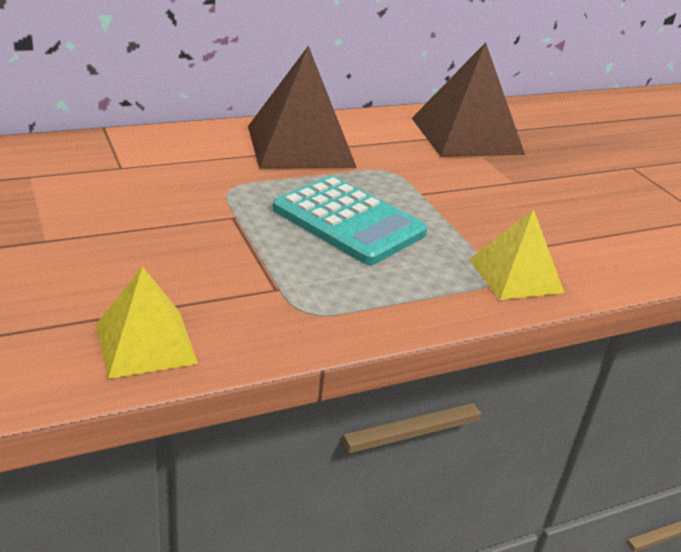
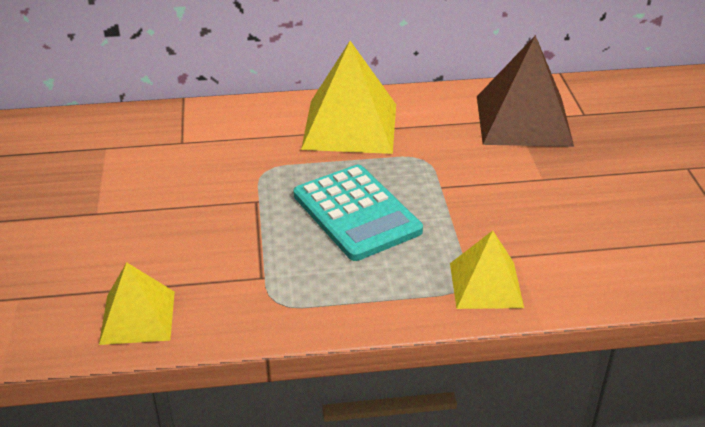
camera: 20 degrees right, 5 degrees up
(300, 146) = (350, 126): brown pyramid -> yellow pyramid

